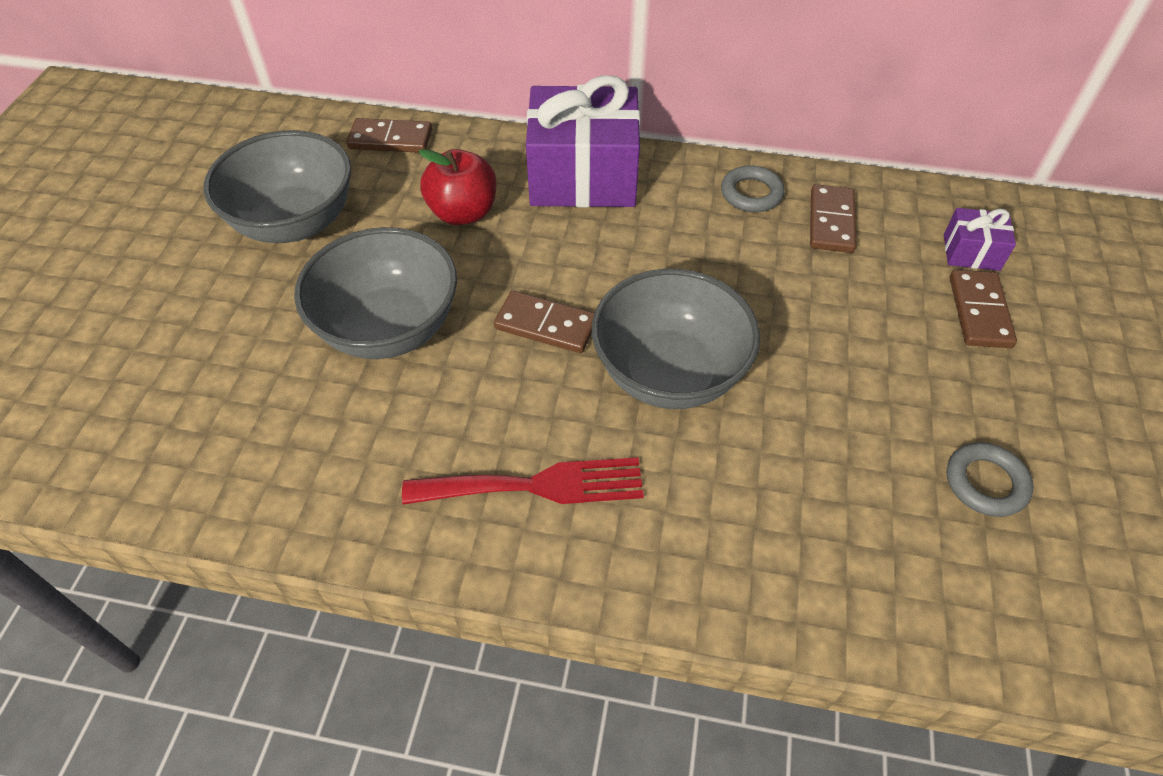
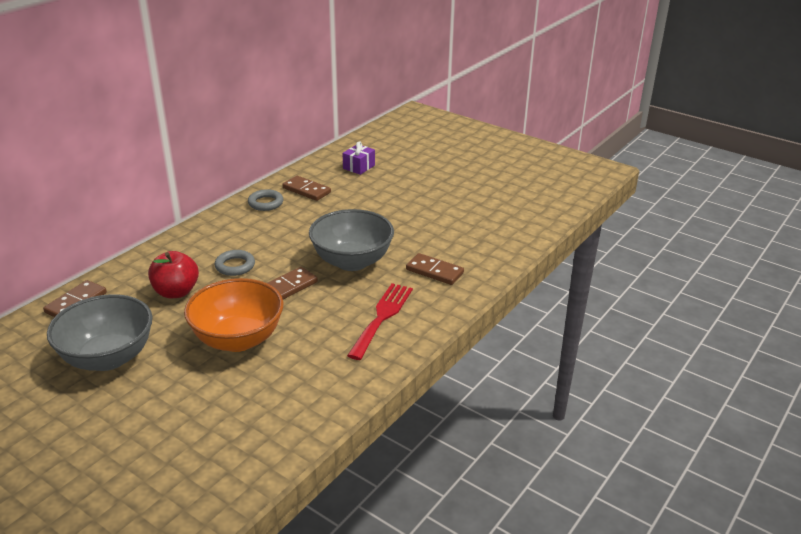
camera: 65 degrees left, 20 degrees down
(389, 328) = (238, 339): grey bowl -> orange bowl
(583, 177) = (195, 245): purple gift -> none
(979, 312) = (390, 178): brown domino -> brown domino (434, 271)
(985, 483) = (468, 209): grey ring -> grey ring (235, 266)

